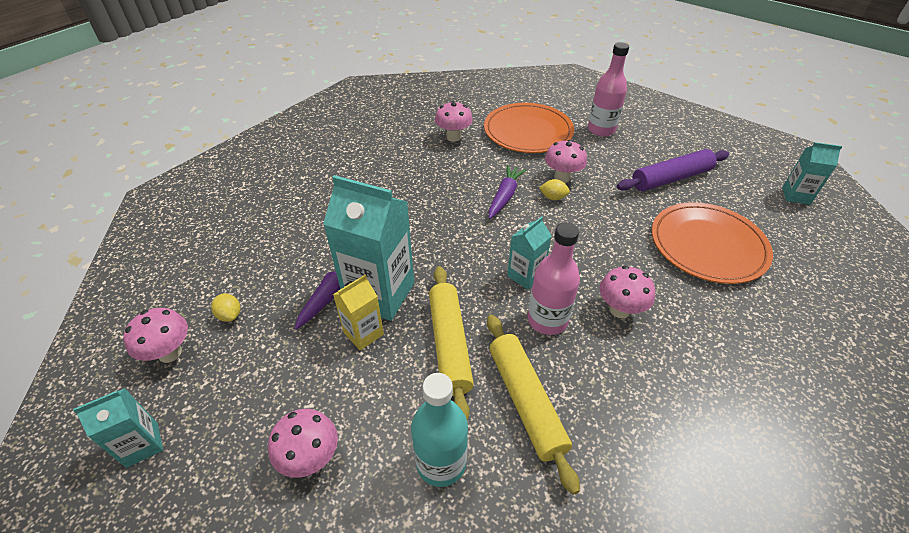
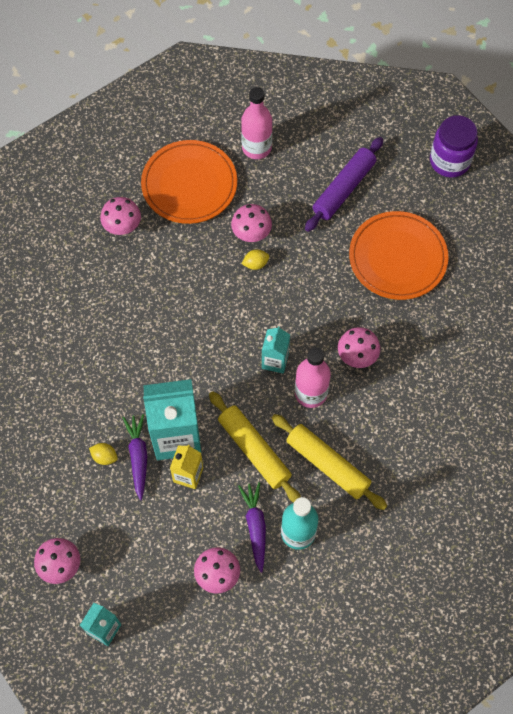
camera: 30 degrees left, 20 degrees up
(230, 315) = (77, 515): yellow lemon -> yellow lemon (104, 457)
(504, 196) = (214, 283): purple carrot -> purple carrot (255, 526)
(796, 196) = (449, 161): turquoise carton -> purple jar

